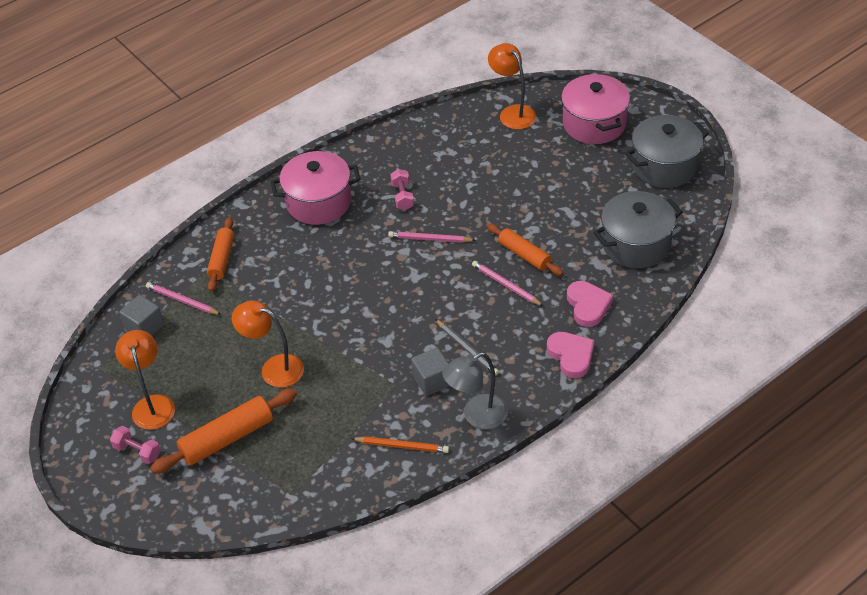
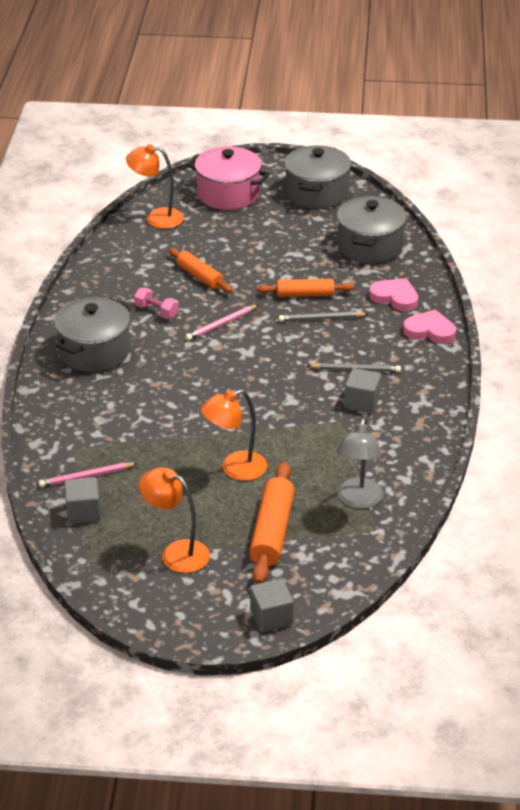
camera: 50 degrees left, 10 degrees down
(136, 504) = (271, 617): none -> grey cube
(137, 451) = (215, 587): pink dumbbell -> none
(222, 259) = (74, 432): orange rolling pin -> orange rolling pin (200, 277)
(319, 202) = (94, 352): pink pot -> grey pot
(402, 446) = (404, 451): orange pencil -> none
(477, 416) = (425, 402): grey lamp -> grey lamp (358, 500)
(506, 285) = (321, 319): pink pencil -> grey pencil

